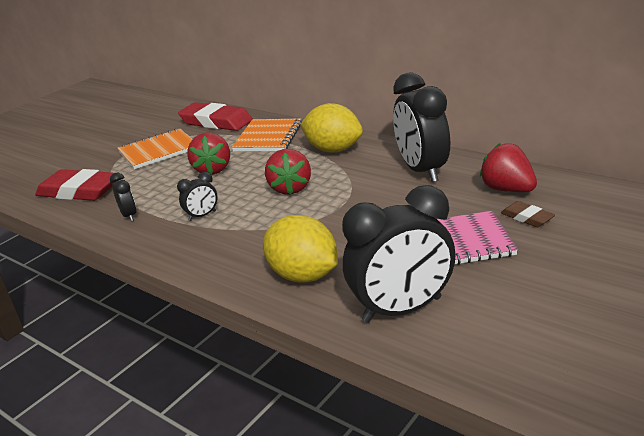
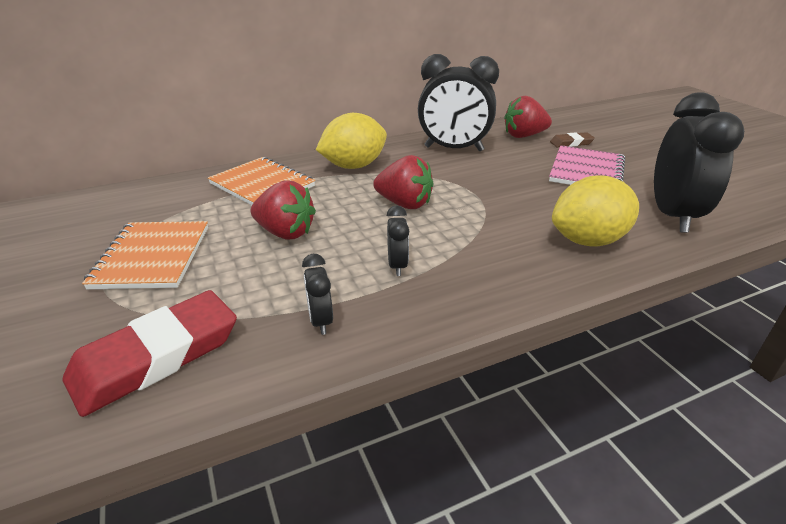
camera: 65 degrees left, 5 degrees up
(129, 215) = (320, 321): black clock -> black clock turned 105 degrees counterclockwise
(216, 122) = (151, 201): red eraser -> none

